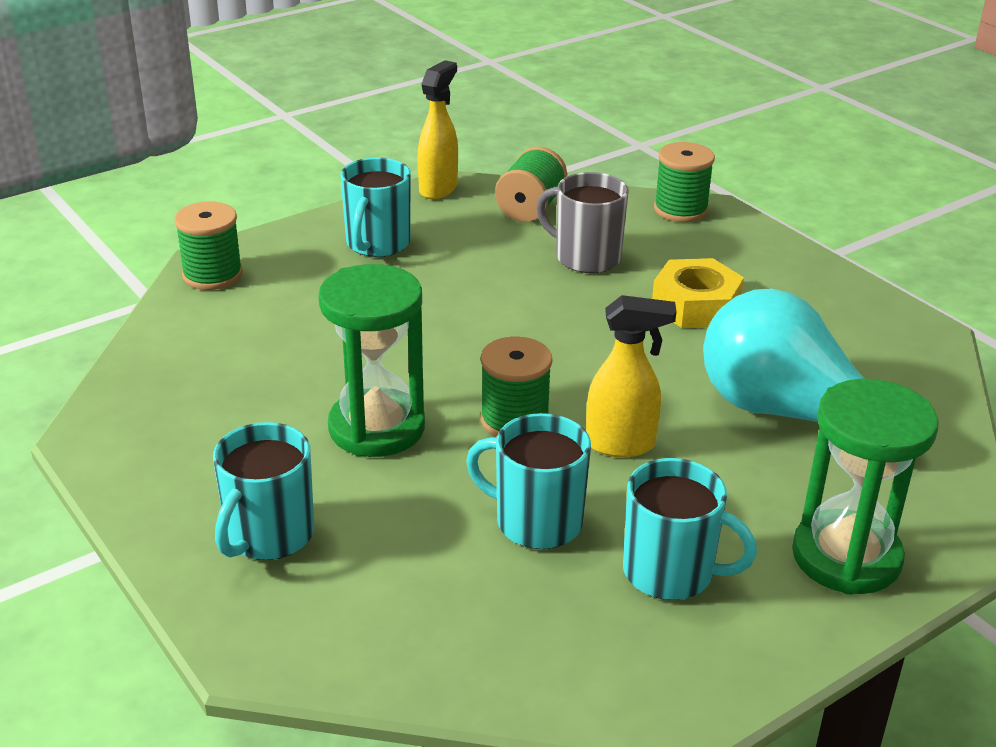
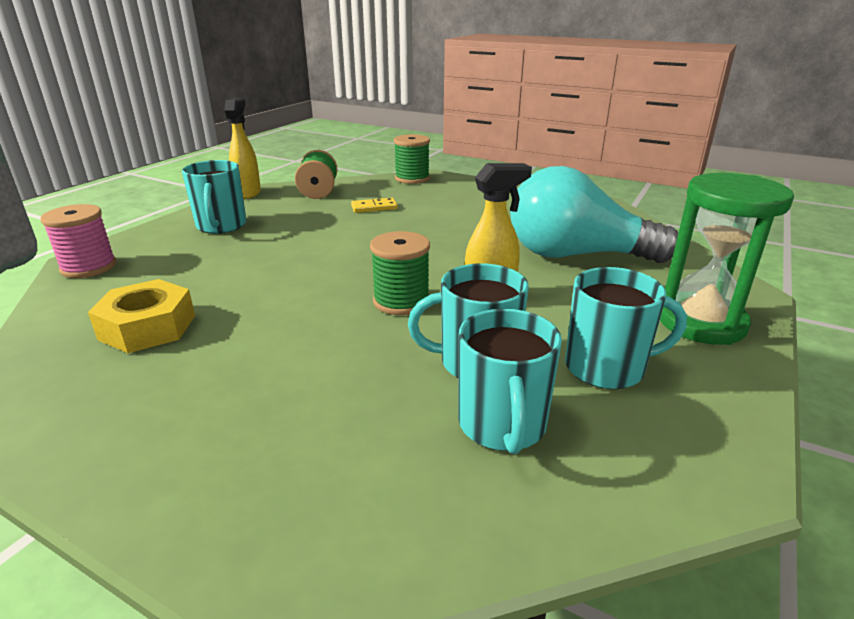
camera: 25 degrees left, 5 degrees down
(212, 275) = (89, 267): green spool -> pink spool
(268, 535) = (241, 449): turquoise mug -> turquoise mug (502, 425)
(377, 428) = (294, 333): green hourglass -> none
(585, 257) = (374, 207): grey mug -> yellow domino
(695, 305) = (464, 216): yellow nut -> yellow nut (148, 327)

